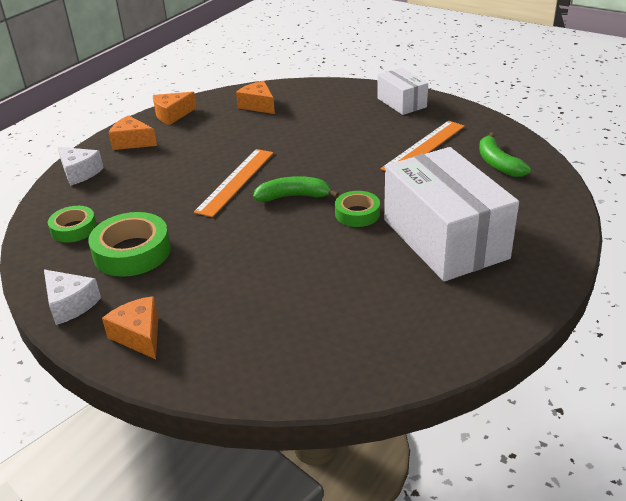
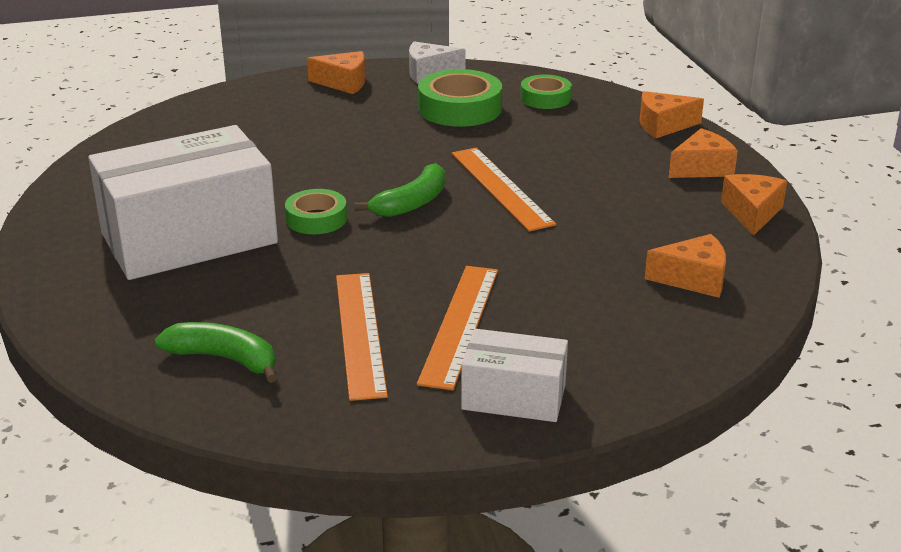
camera: 130 degrees right, 5 degrees down
(79, 173) = (663, 125): white cheese -> orange cheese
(377, 131) = (460, 324): none -> orange ruler
(444, 239) = (189, 238): white box -> white box turned 45 degrees counterclockwise

